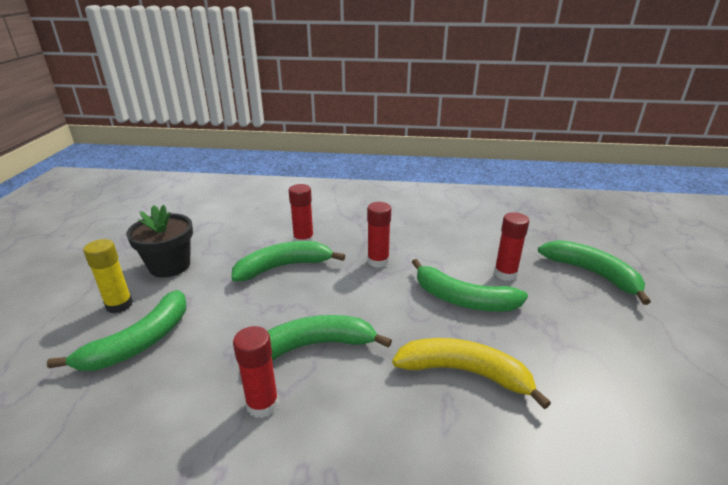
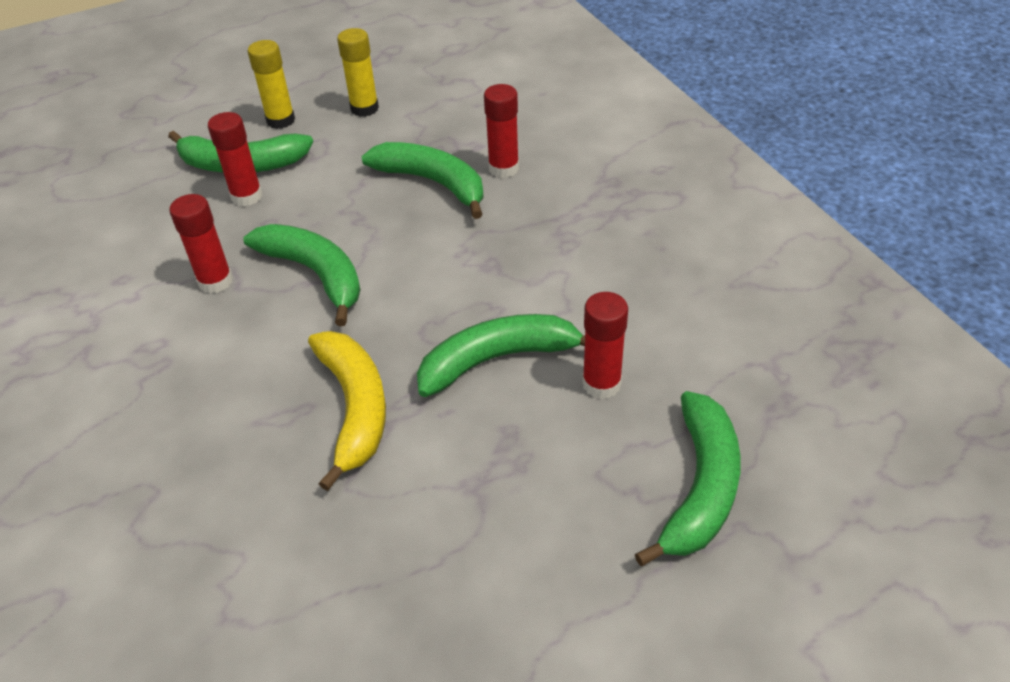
camera: 60 degrees right, 15 degrees up
(170, 266) = (364, 108): black flower pot -> yellow glue stick
(378, 261) = (516, 250): red glue stick -> red glue stick (247, 196)
(462, 299) = (498, 359): green banana -> green banana turned 75 degrees clockwise

